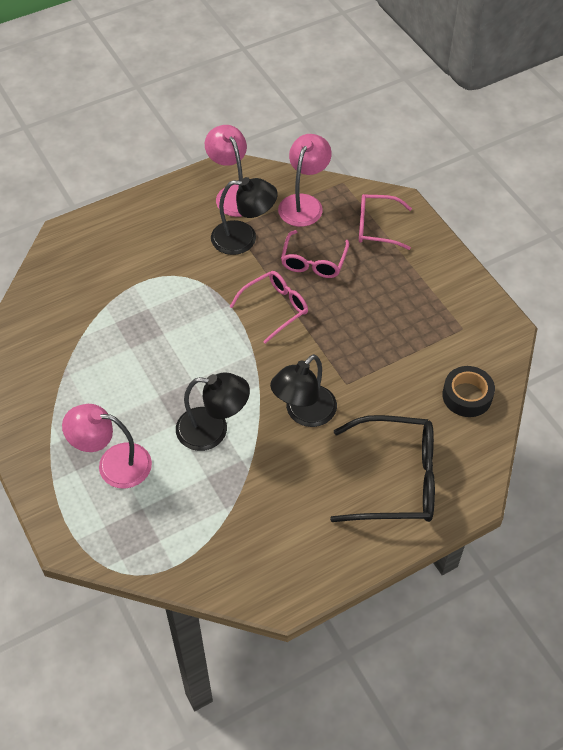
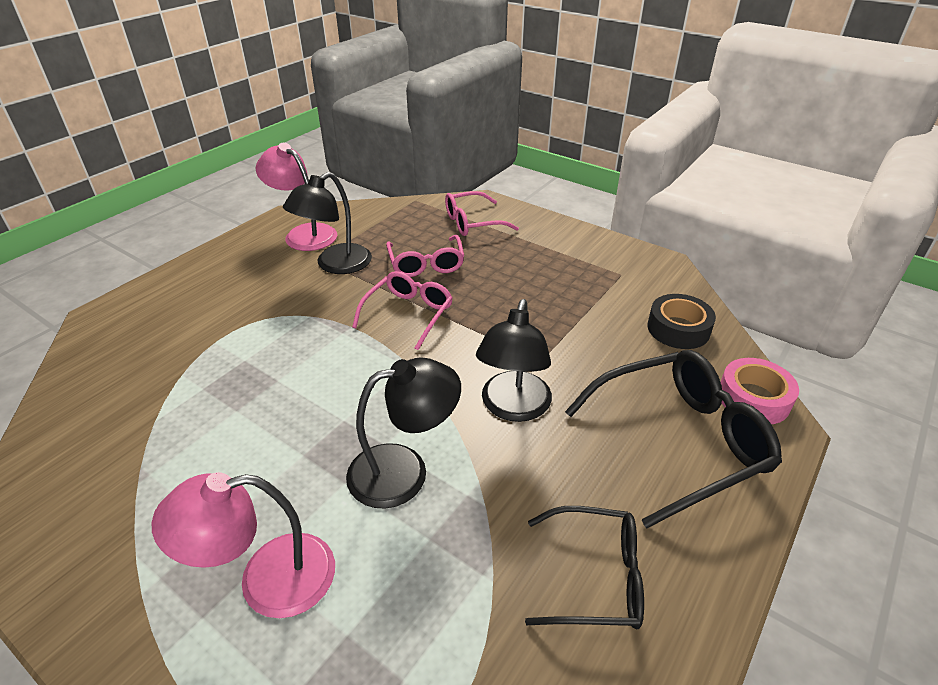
camera: 25 degrees left, 15 degrees down
(243, 238) = (335, 265): black lamp -> black lamp turned 150 degrees clockwise
(284, 535) = (595, 577): none -> black glasses
(304, 203) = (385, 223): pink lamp -> none
(473, 471) = (753, 398): none -> pink tape

